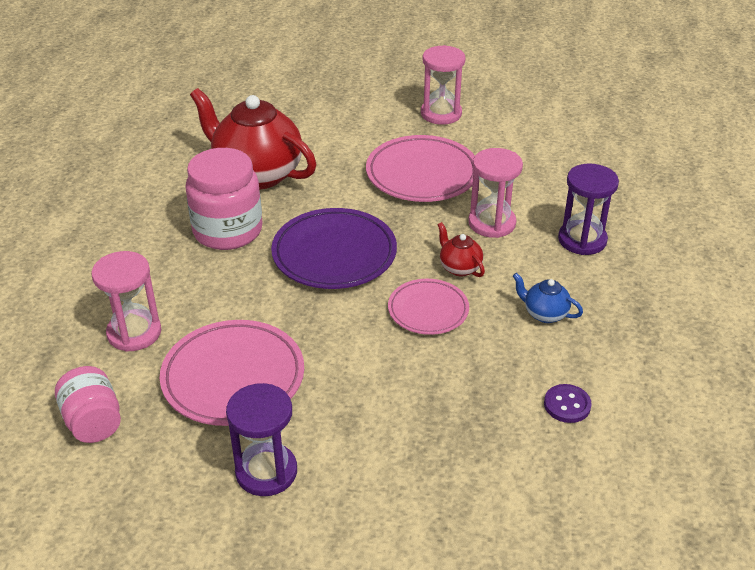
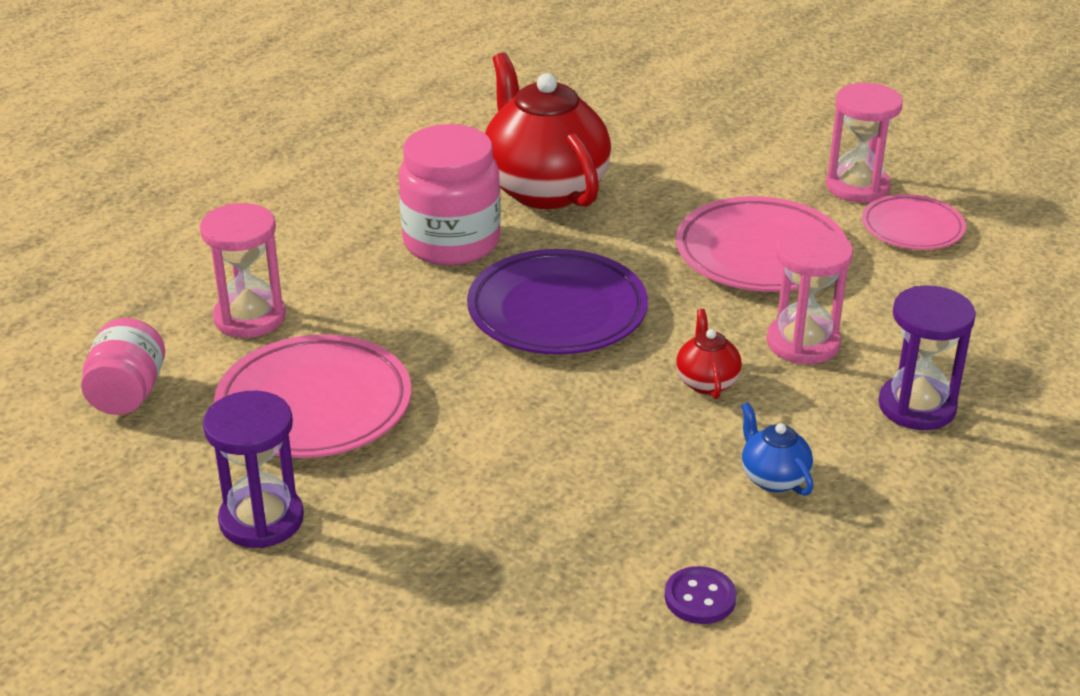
camera: 30 degrees right, 5 degrees down
(428, 310) = (617, 417): pink plate -> pink plate (912, 228)

